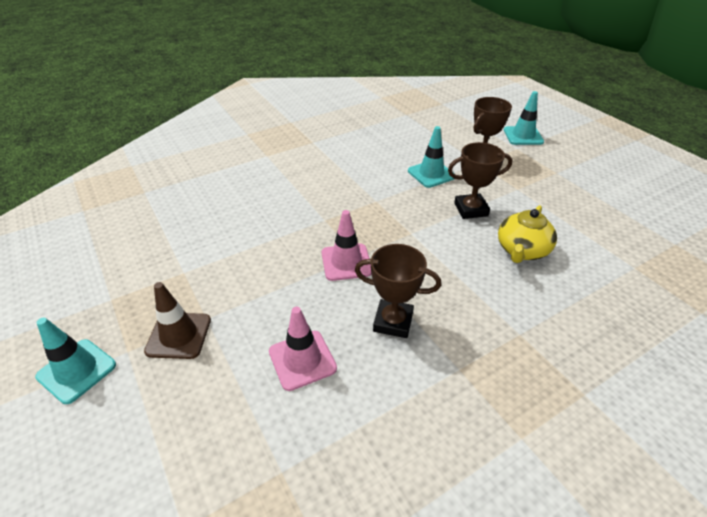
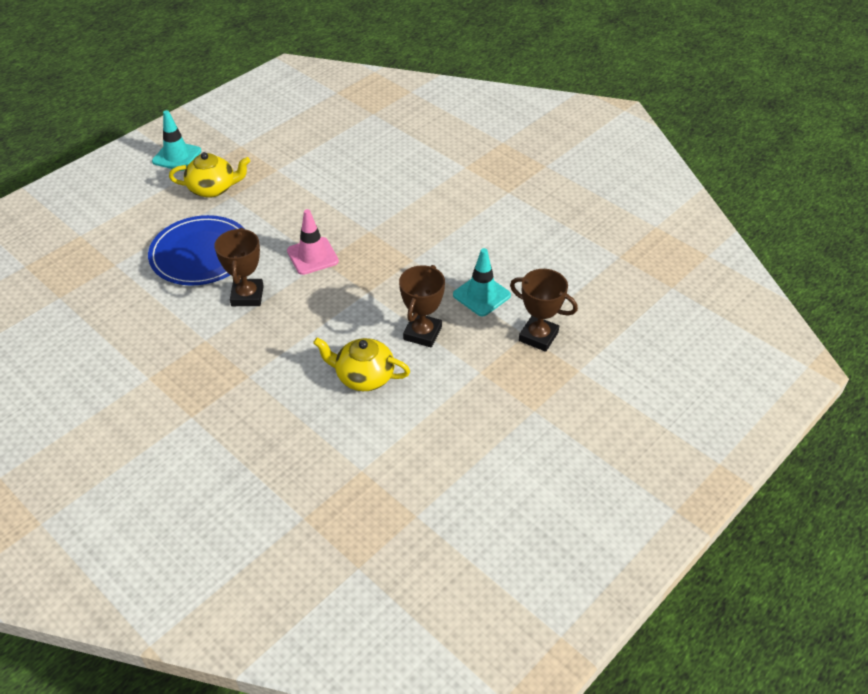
camera: 75 degrees right, 5 degrees up
(179, 335) = (213, 188): brown traffic cone -> yellow teapot
(302, 360) = (201, 254): pink traffic cone -> blue plate
(471, 209) = (422, 333): brown trophy -> brown trophy turned 45 degrees clockwise
(523, 136) = (618, 376): turquoise traffic cone -> none

